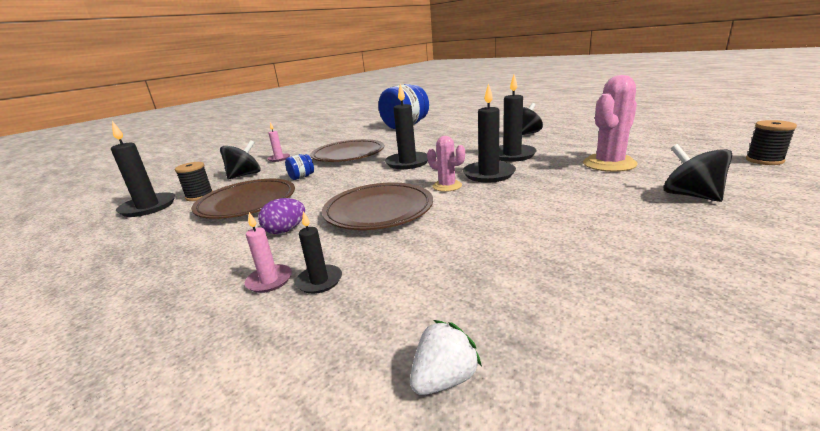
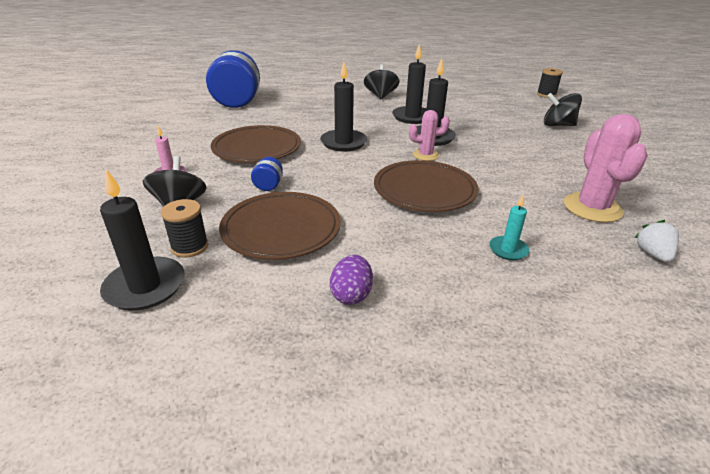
camera: 50 degrees left, 10 degrees up
(269, 280) = (479, 267): pink candle -> none
(285, 230) = (394, 233): purple egg -> purple egg (351, 294)
(319, 281) = (508, 250): black candle -> turquoise candle
(609, 164) = (485, 112): pink cactus -> pink cactus (592, 208)

